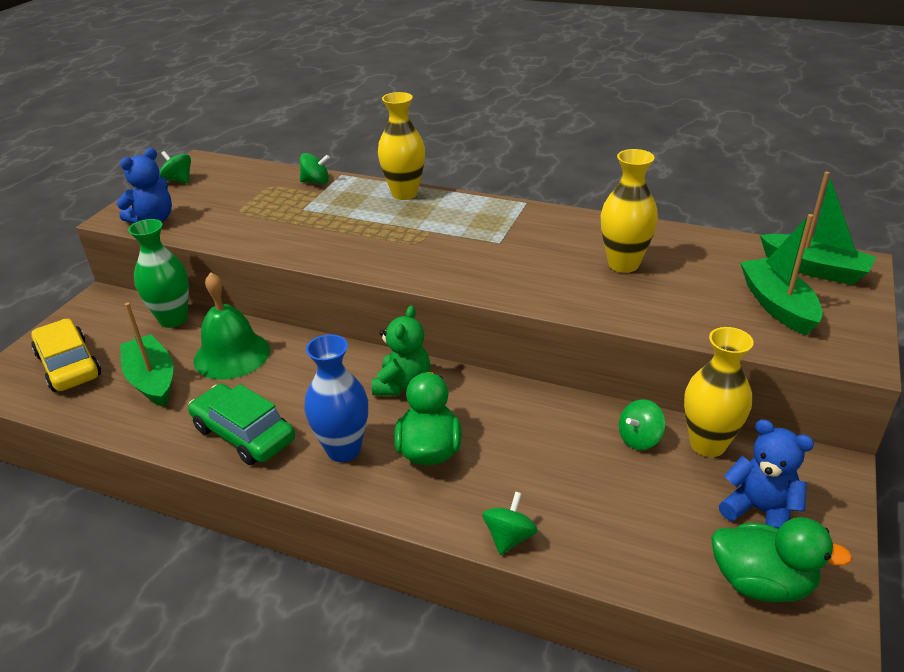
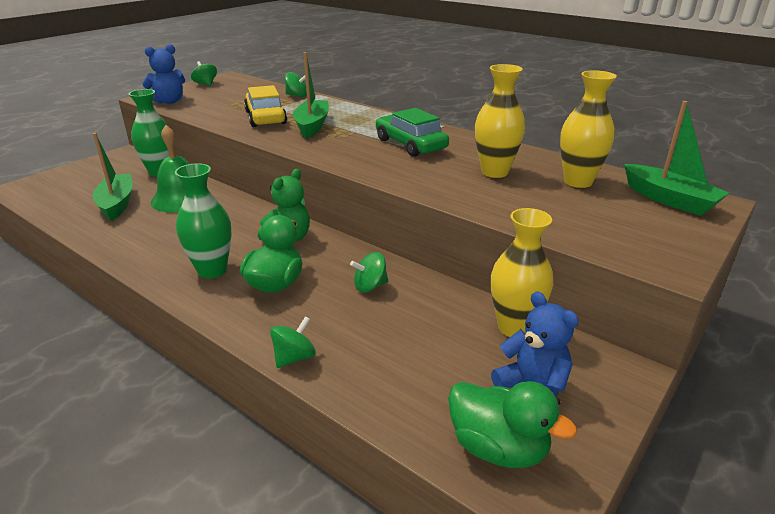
camera: 15 degrees right, 5 degrees down
(69, 365) = (72, 186): yellow car -> yellow car (265, 118)
(244, 434) = (150, 247): green car -> green car (410, 144)
(343, 449) = (212, 270): blue vase -> green vase
(404, 194) = (354, 109): yellow vase -> yellow vase (578, 182)
(639, 439) = (455, 311): green spinning top -> green spinning top (370, 286)
(777, 305) = (615, 218): green boat -> green boat (312, 126)

